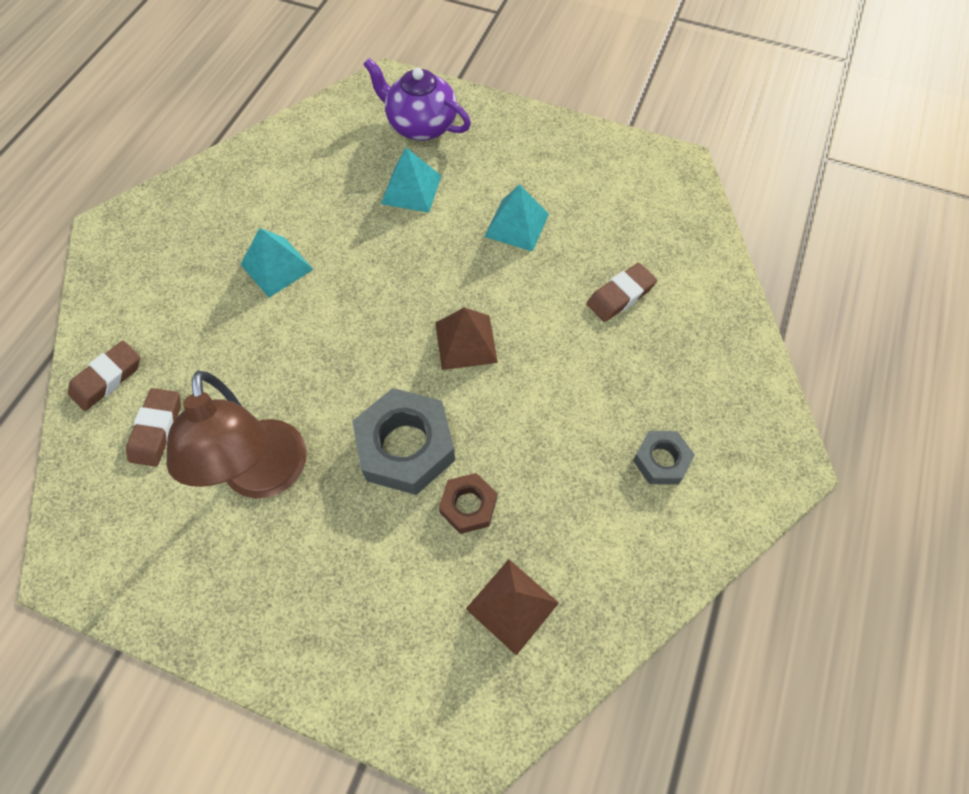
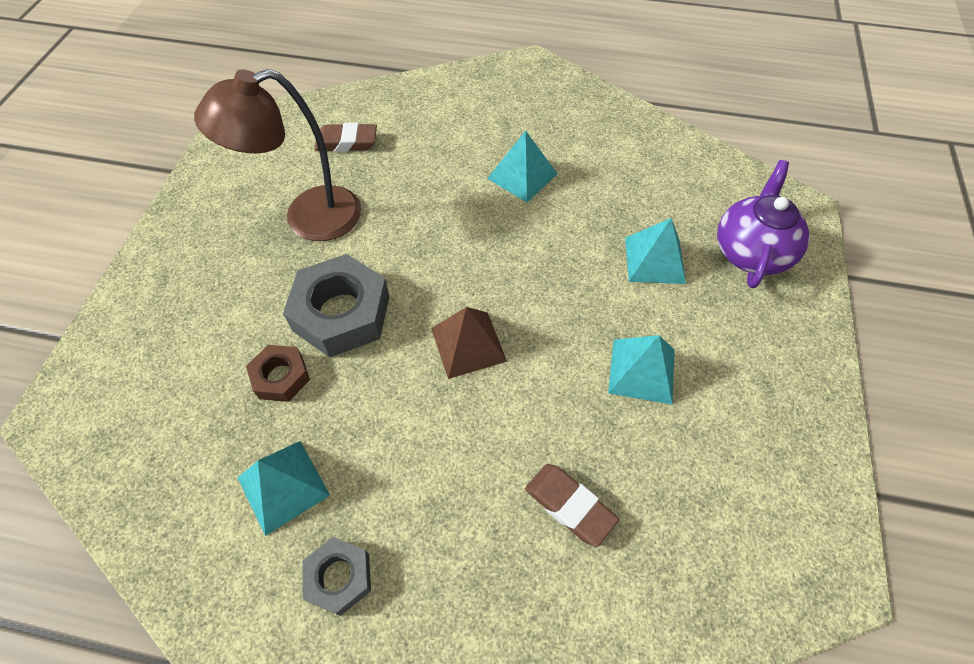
camera: 80 degrees right, 5 degrees down
(107, 378) = (389, 103): brown eraser -> none
(512, 605) = (177, 432): brown pyramid -> none
(580, 503) = (283, 486): none -> turquoise pyramid

